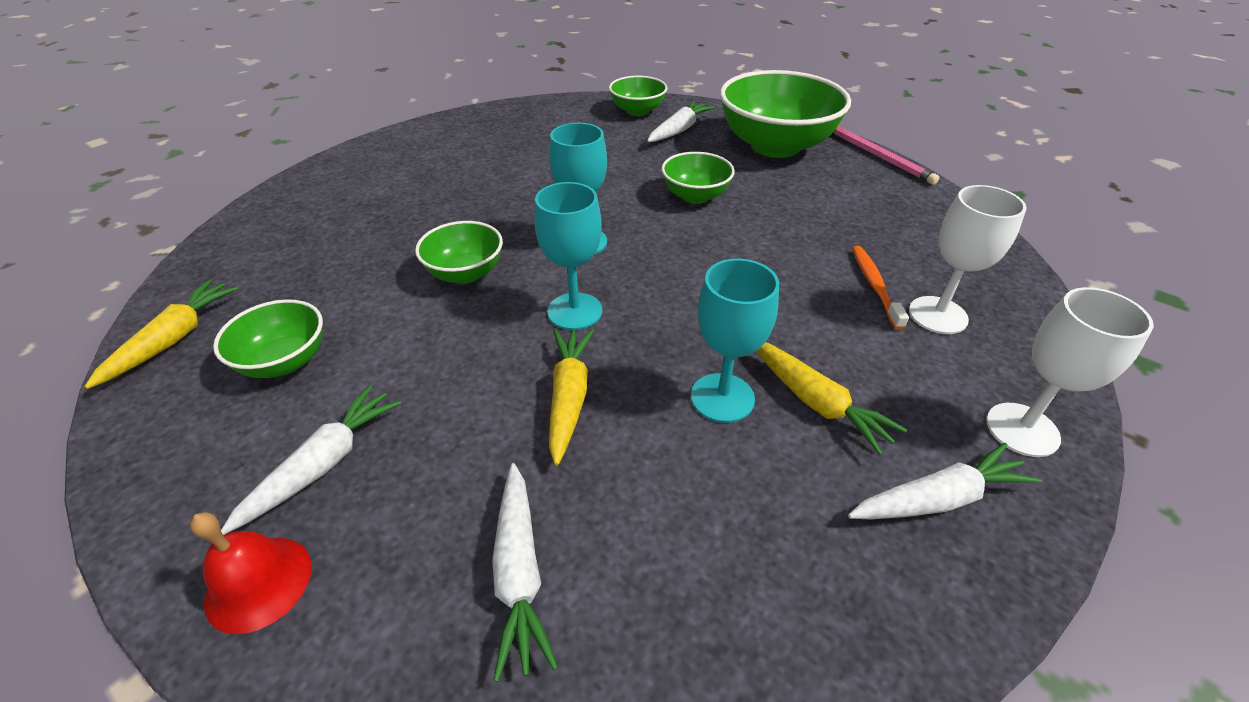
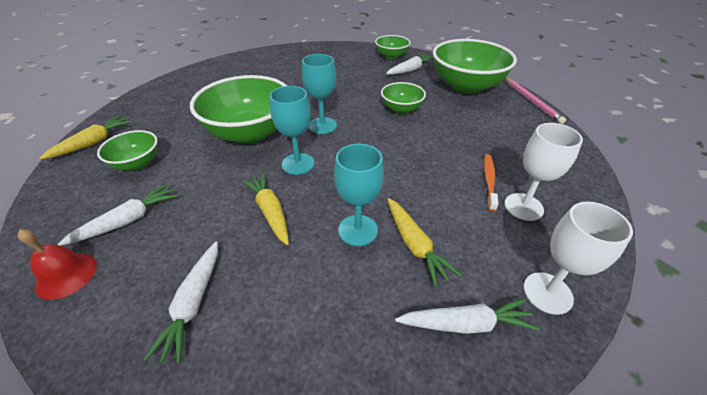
camera: 15 degrees right, 0 degrees up
(465, 273) = (250, 133): green bowl -> green bowl, size x1.94
(569, 397) = (270, 211): yellow carrot -> yellow carrot turned 45 degrees counterclockwise

